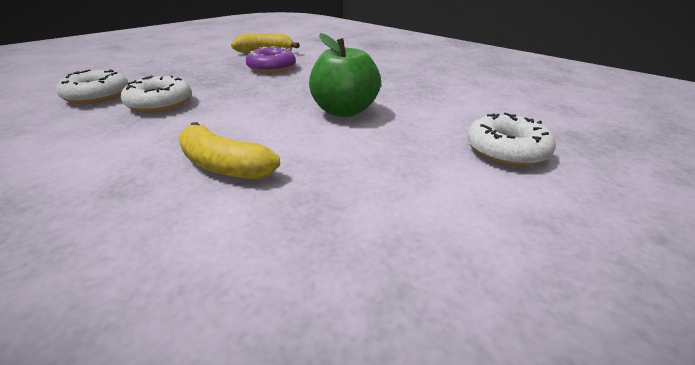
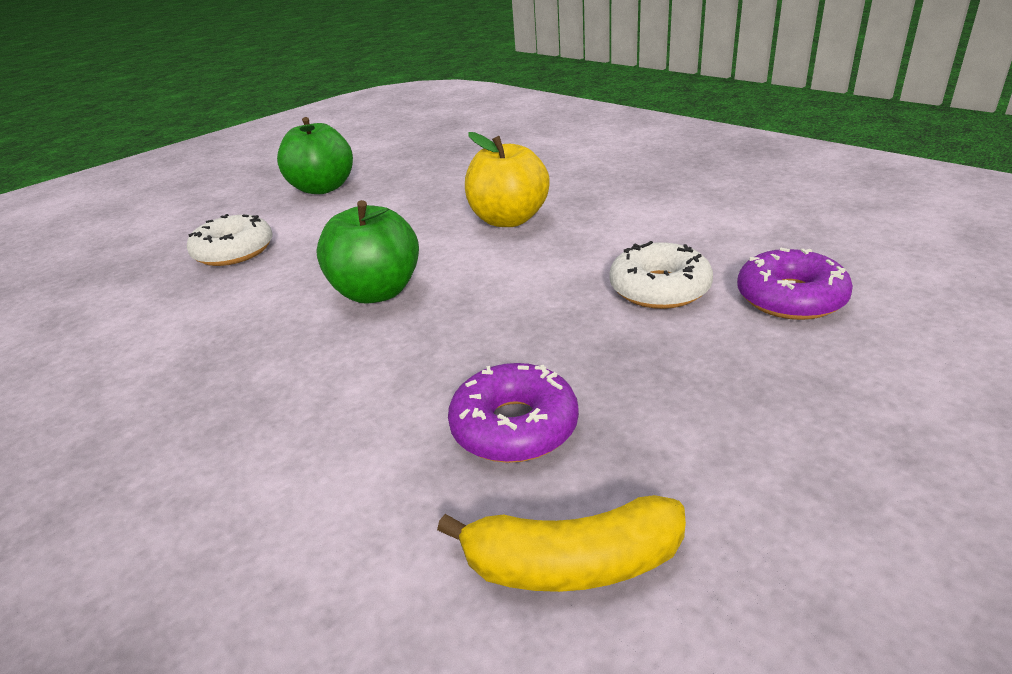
camera: 175 degrees left, 0 degrees up
(97, 96) = (790, 298): white donut -> purple donut
(224, 166) = (509, 219): yellow banana -> yellow apple
(516, 268) = (323, 188): none -> green apple

